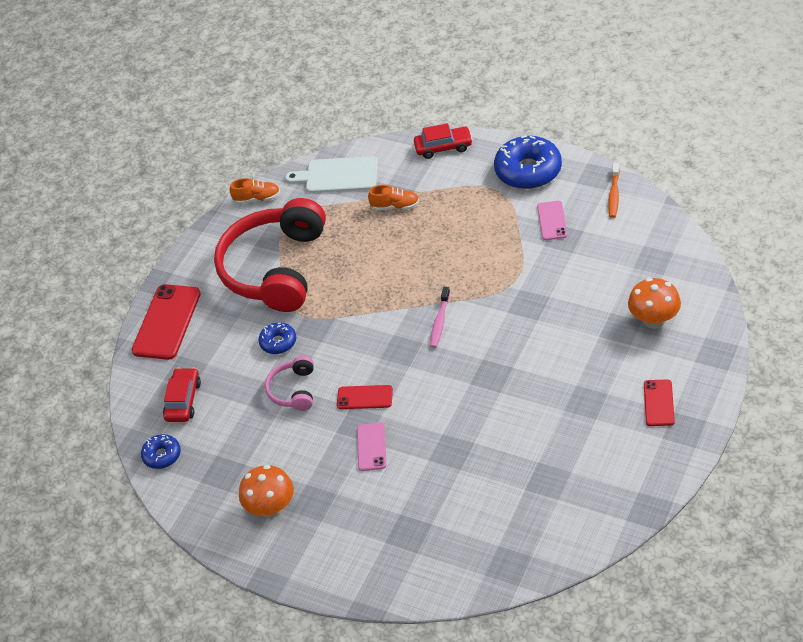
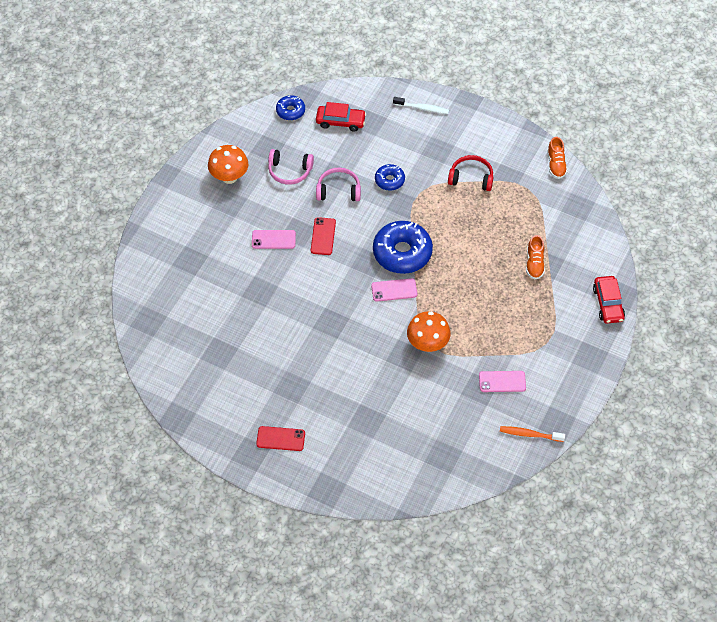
camera: 85 degrees right, 10 degrees up
(167, 322) = (422, 108): red phone -> white toothbrush
(262, 444) = (289, 171): none -> pink headphones
(275, 268) = (471, 178): red headphones -> red headphones, size x0.44
(338, 175) = (578, 223): white cutting board -> none
(440, 322) = (394, 290): pink toothbrush -> pink phone
(528, 171) = (569, 368): blue donut -> blue donut (402, 253)
(654, 320) = (371, 447): orange mushroom -> orange mushroom (427, 344)

